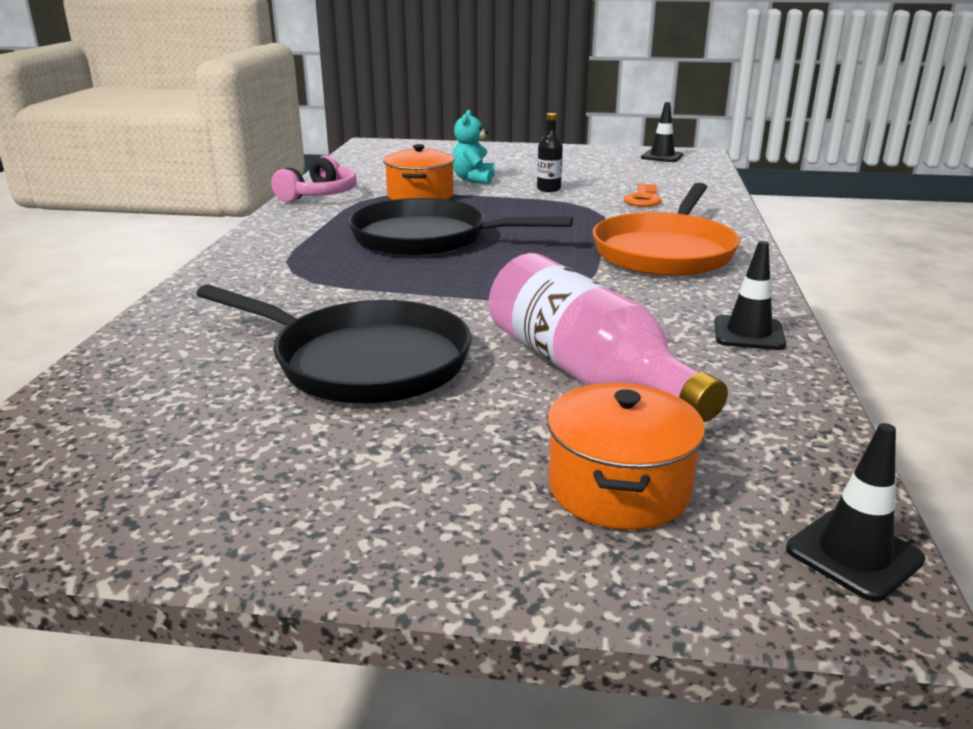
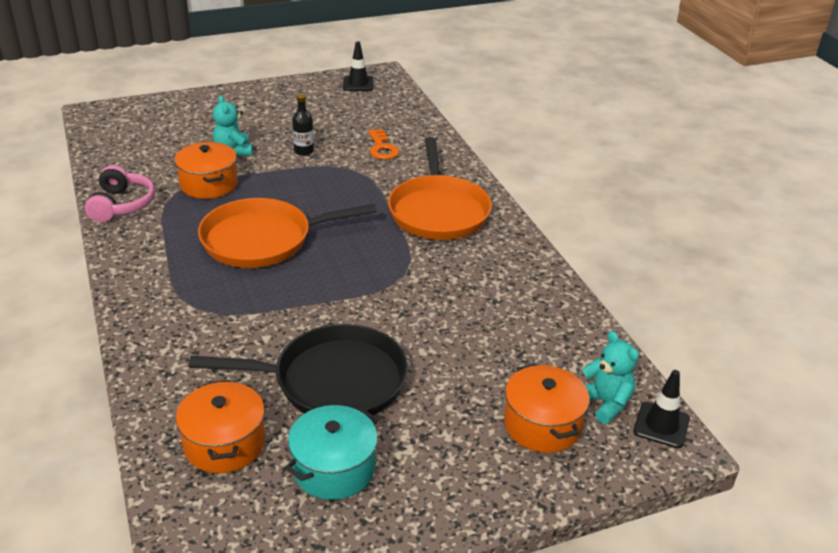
camera: 30 degrees left, 10 degrees up
(167, 383) = (224, 443): none -> orange pot
(258, 444) = (334, 468): none -> turquoise pot
(426, 238) = (262, 240): black pan -> orange pan
(586, 373) = (469, 345): pink bottle -> none
(748, 333) = (534, 281): black traffic cone -> none
(759, 492) = (605, 403): none -> turquoise teddy bear

